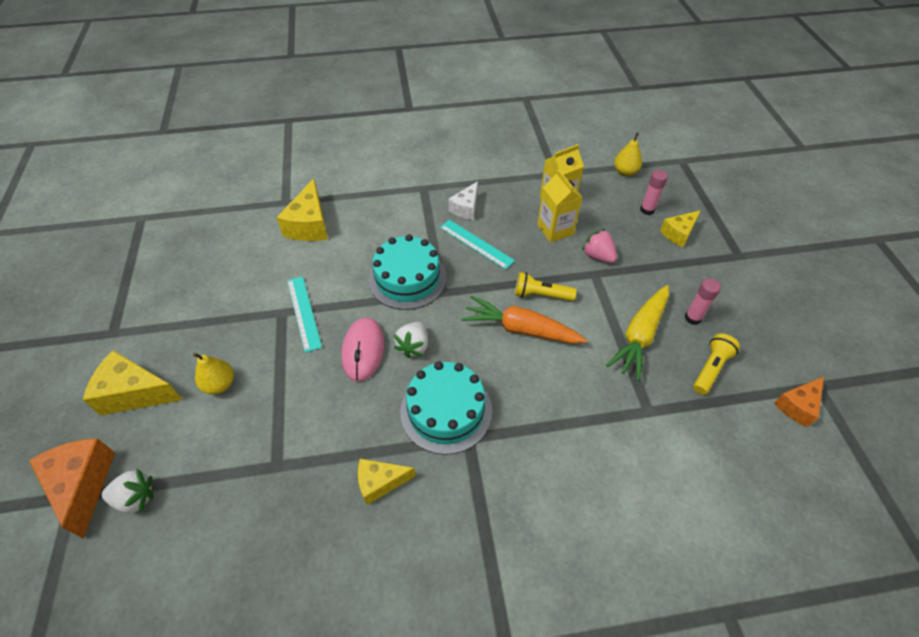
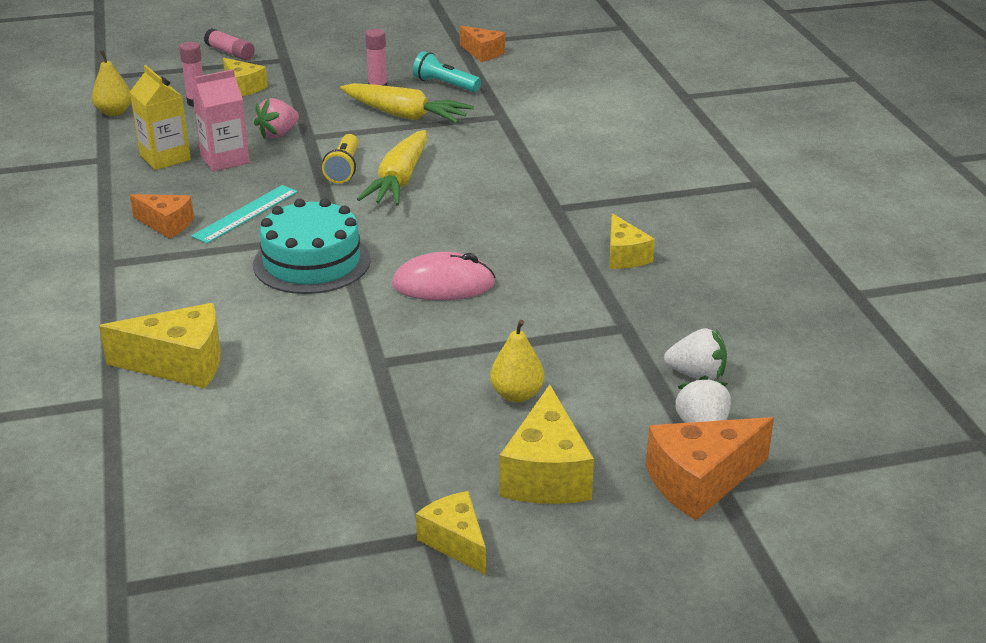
camera: 95 degrees left, 20 degrees down
(102, 343) = (456, 542): none -> yellow cheese
(303, 313) = (379, 342): turquoise ruler -> none
(413, 346) = (433, 249): white strawberry -> white strawberry (697, 374)
(446, 411) = (524, 222): turquoise cake -> none
(466, 208) = (166, 224): white cheese -> orange cheese
(521, 329) = (399, 180): orange carrot -> yellow carrot
(555, 229) = (225, 159): yellow carton -> pink carton
(710, 368) = (445, 85): yellow flashlight -> turquoise flashlight
(743, 223) = (230, 53): none -> pink glue stick

